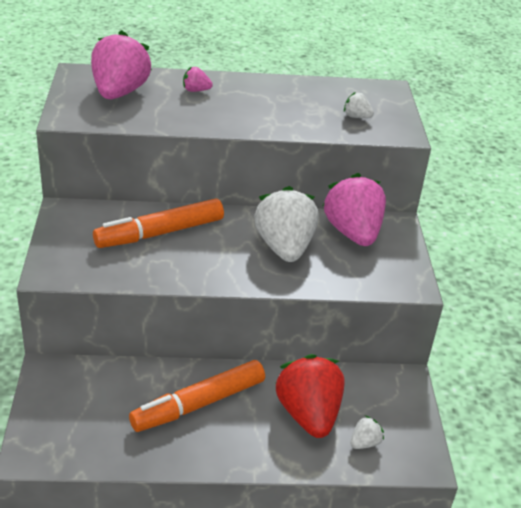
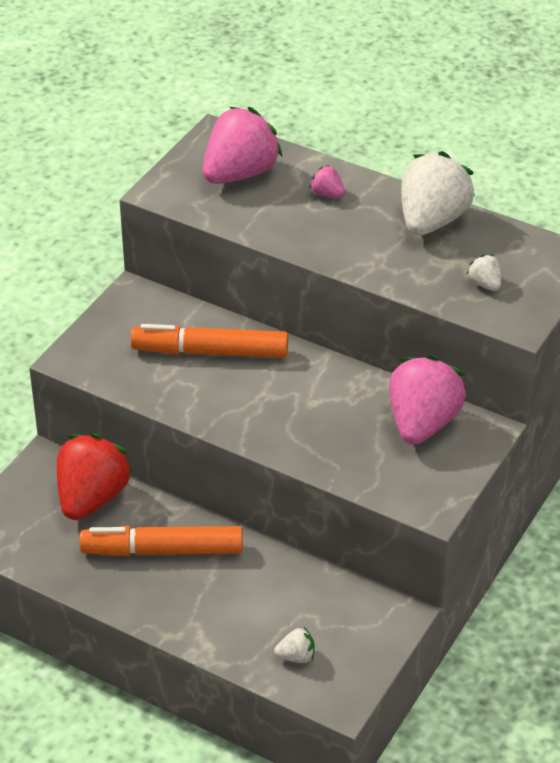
camera: 35 degrees right, 5 degrees up
(284, 247) = (329, 414): white strawberry -> white strawberry (432, 221)
(308, 414) = (263, 605): red strawberry -> red strawberry (92, 498)

